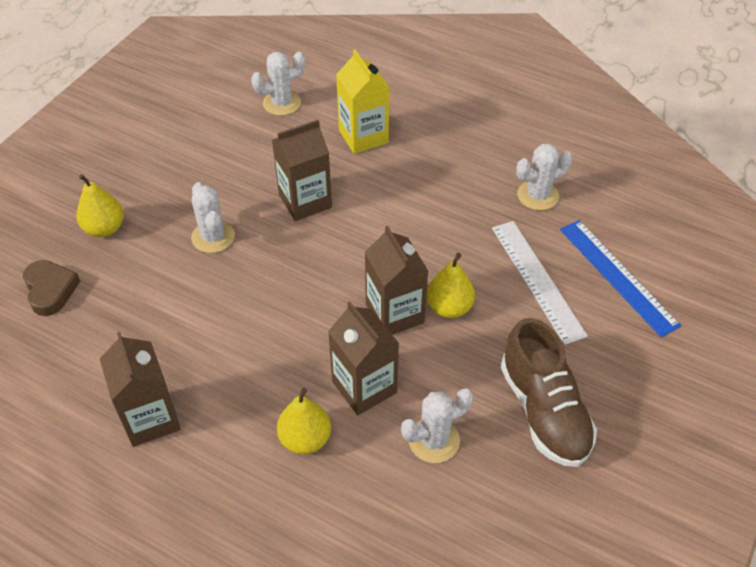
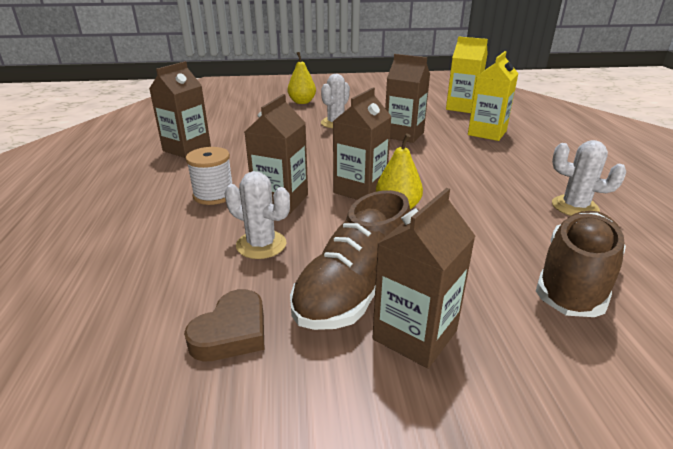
camera: 55 degrees right, 20 degrees down
(50, 290) = (247, 105): brown heart -> brown heart (231, 332)
(282, 103) = (462, 107): white cactus -> yellow carton
(305, 439) = (214, 195): yellow pear -> white spool
(537, 280) = (490, 237): white ruler -> none
(610, 404) = (415, 335): none -> brown carton
(617, 276) = (574, 280): blue ruler -> brown shoe

